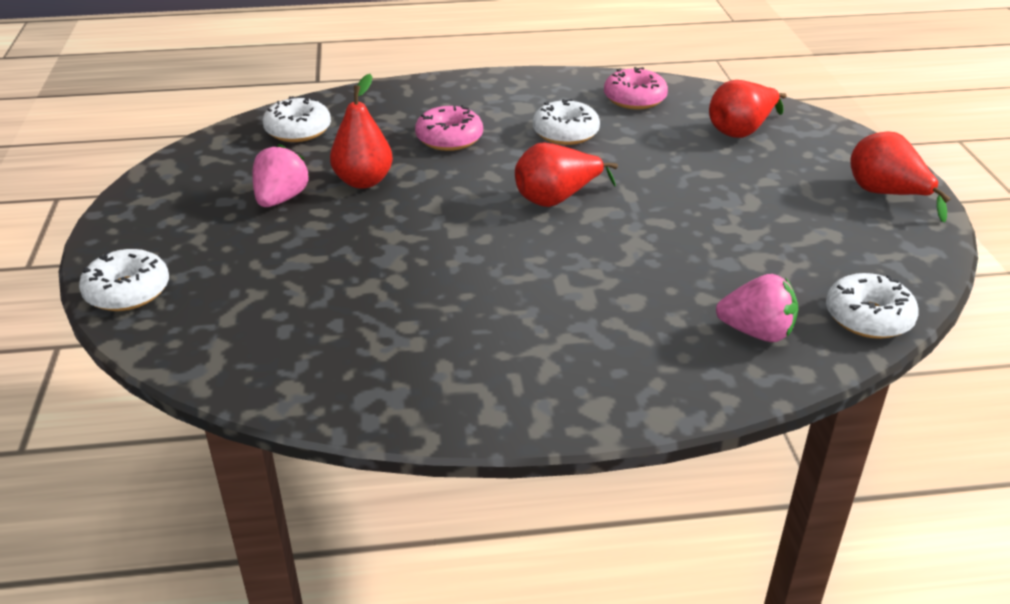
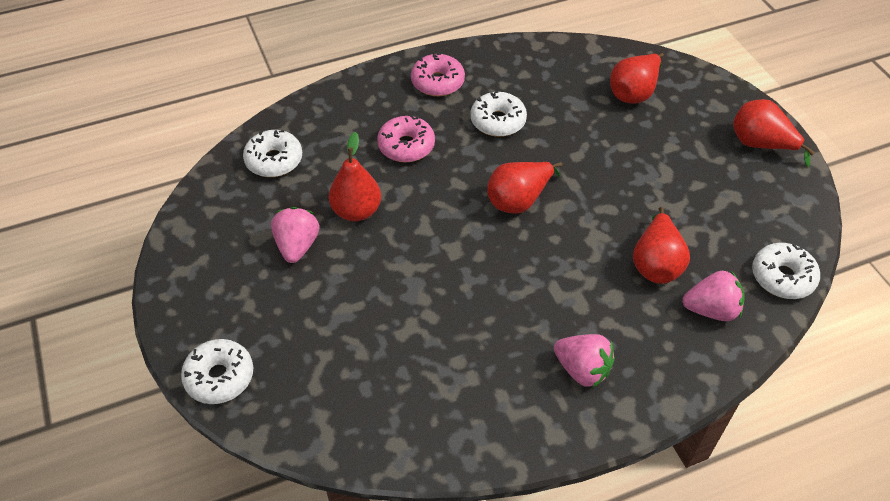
camera: 15 degrees left, 15 degrees up
(559, 360) = (582, 369): none -> pink strawberry
(634, 99) = (538, 69): pink donut -> pink donut (437, 82)
(701, 278) = (656, 263): none -> red pear

